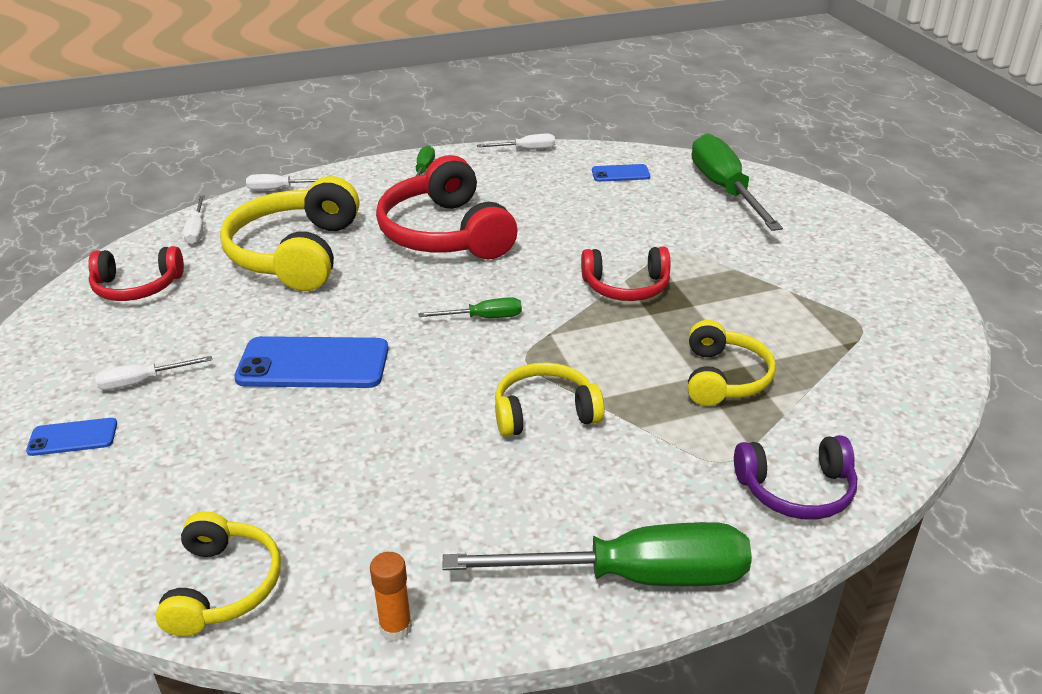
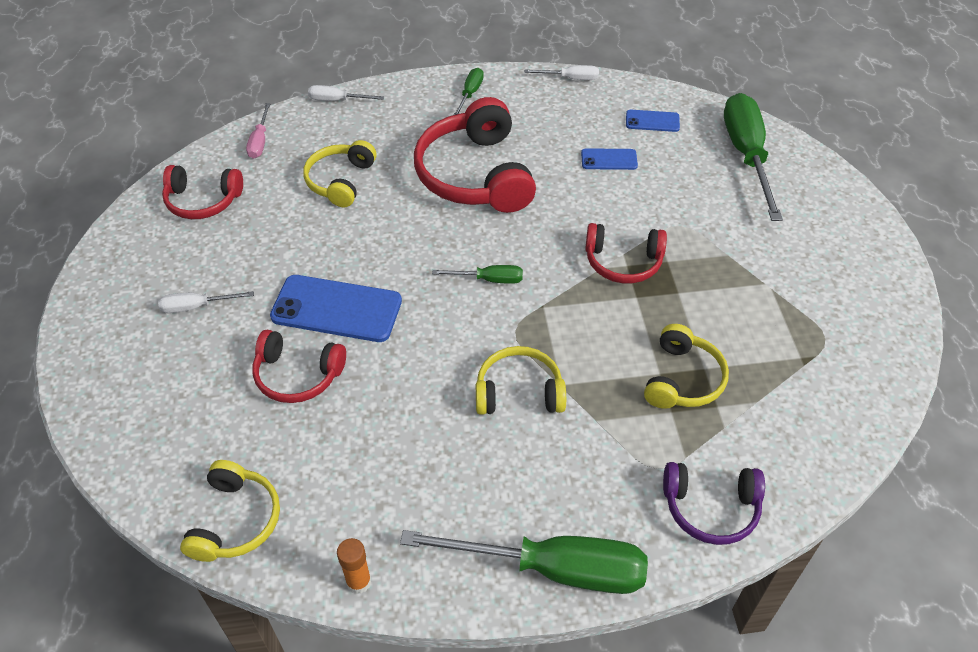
camera: 10 degrees right, 15 degrees up
(73, 437) = (137, 356): blue phone -> blue phone (609, 159)
(197, 230) = (260, 141): white screwdriver -> pink screwdriver
(278, 430) = (297, 375): none -> red headphones
(296, 253) = (341, 181): yellow headphones -> yellow headphones, size x0.58

